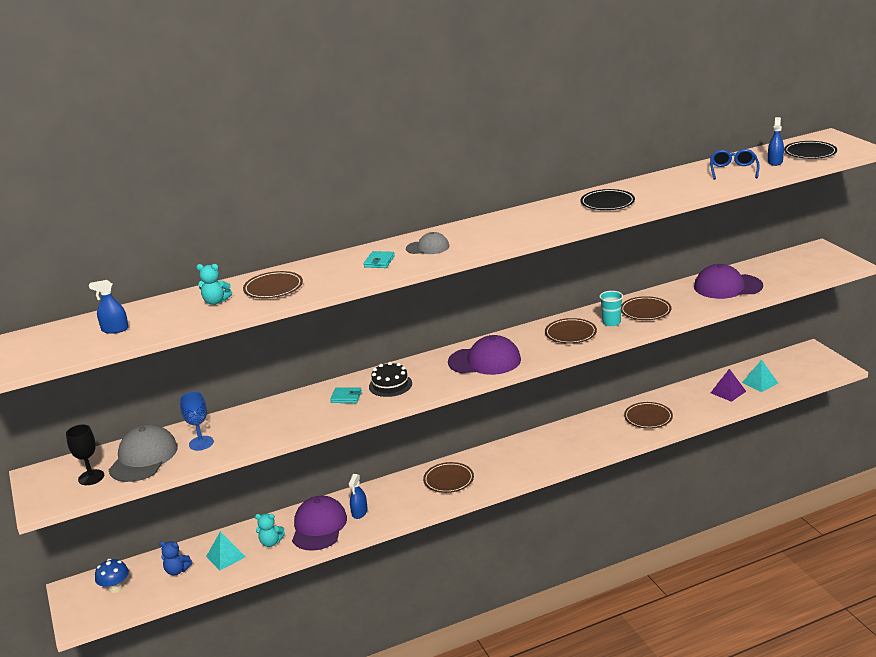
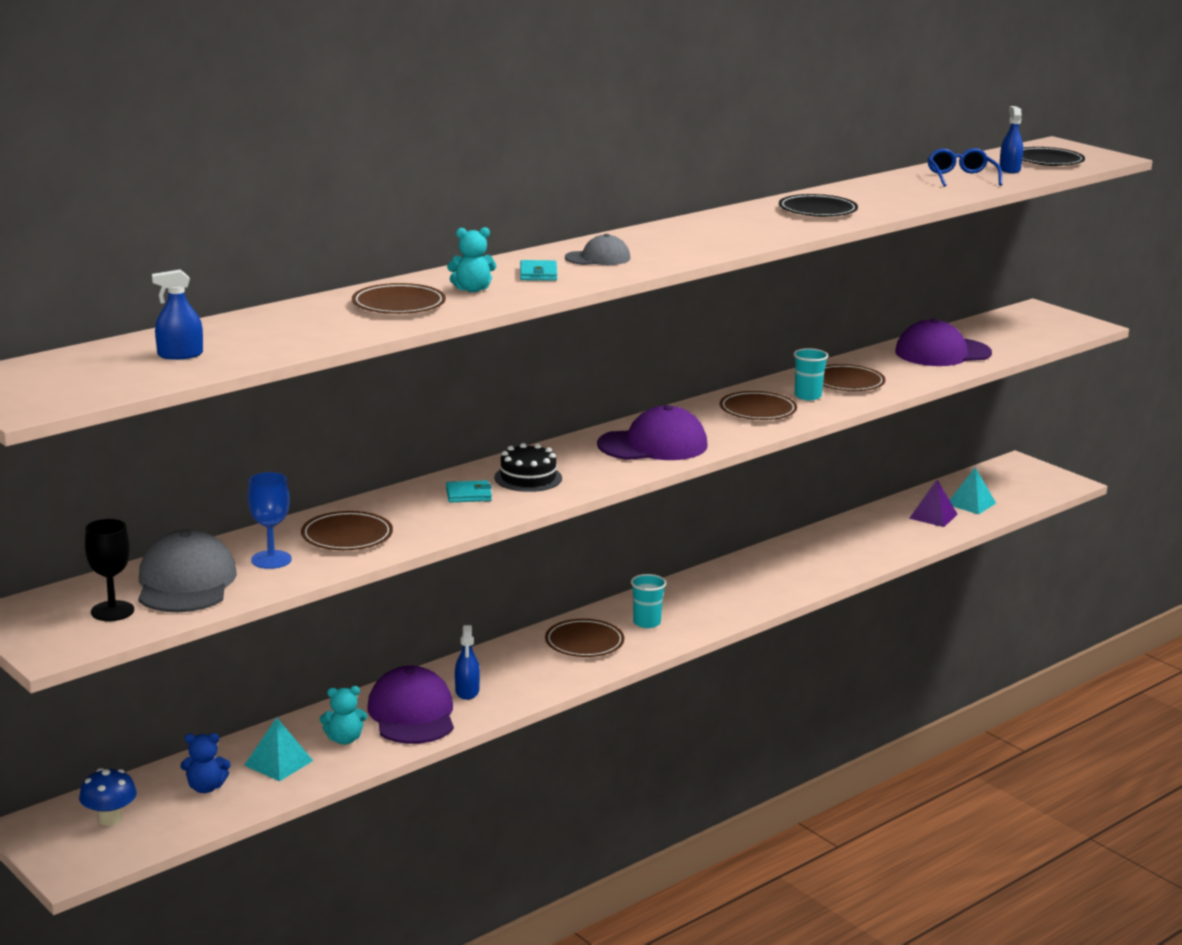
camera: 20 degrees left, 5 degrees down
(216, 301) = (319, 321): turquoise teddy bear -> turquoise teddy bear (472, 289)
(495, 467) = (646, 622): none -> turquoise cup
(648, 418) = (838, 551): brown plate -> brown plate (347, 536)

